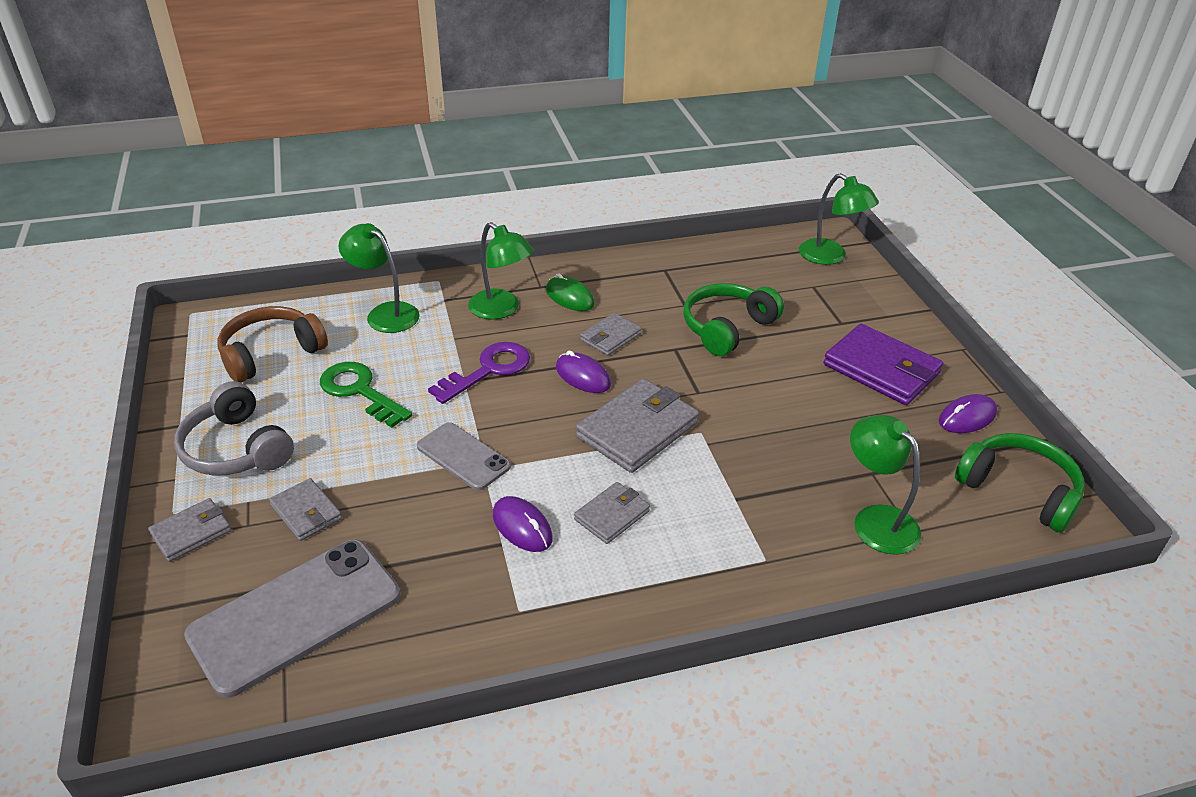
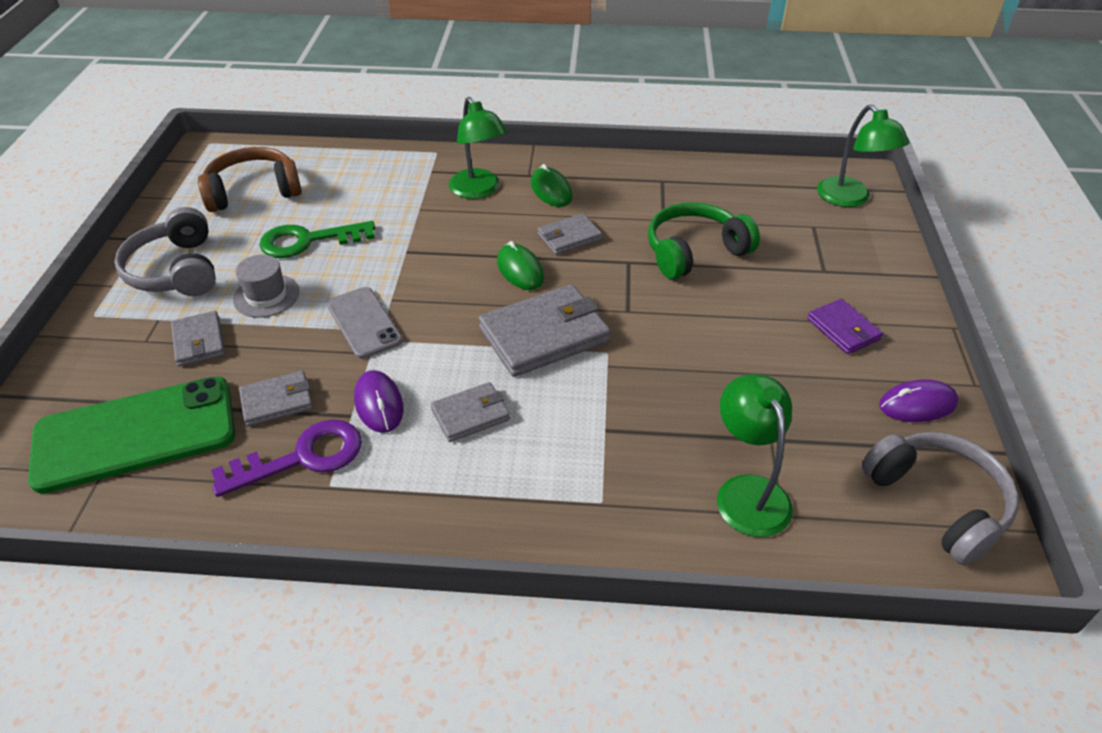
camera: 20 degrees right, 5 degrees up
(191, 532) = (97, 336): grey wallet -> grey wallet (277, 401)
(295, 615) = (135, 434): grey phone -> green phone
(349, 453) = (266, 296): none -> grey hat
(359, 391) = (308, 241): green key -> green key turned 75 degrees counterclockwise
(385, 313) = (371, 174): green lamp -> none
(488, 370) = (434, 245): purple key -> purple key (302, 457)
(582, 376) = (520, 270): purple mouse -> green mouse
(881, 369) = (843, 329): purple wallet -> purple wallet, size x0.56
(1018, 490) = (937, 502): green headphones -> grey headphones

